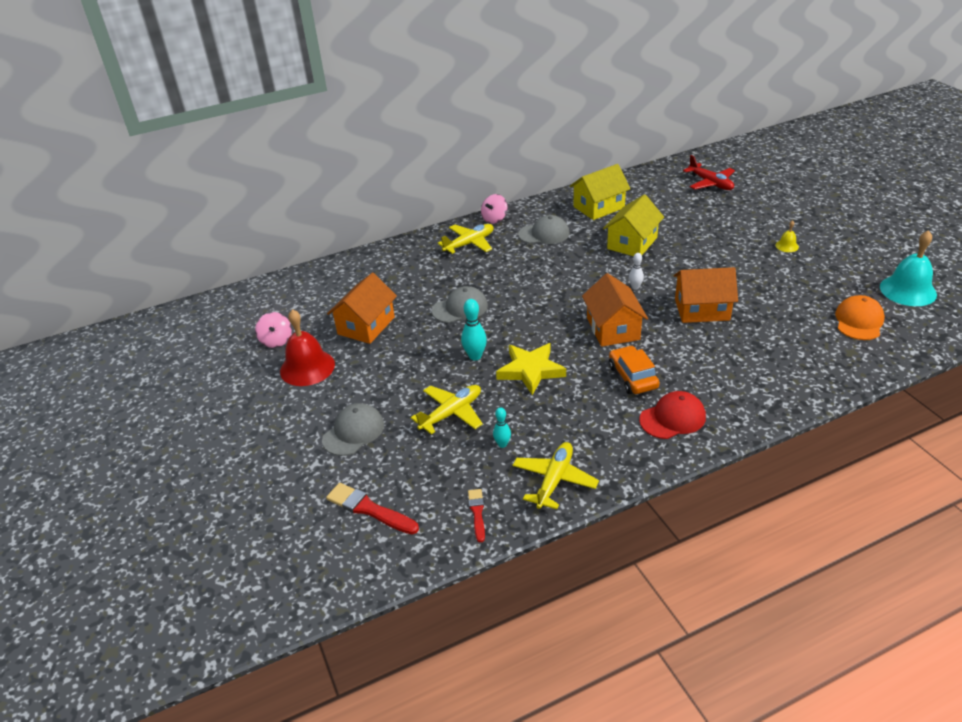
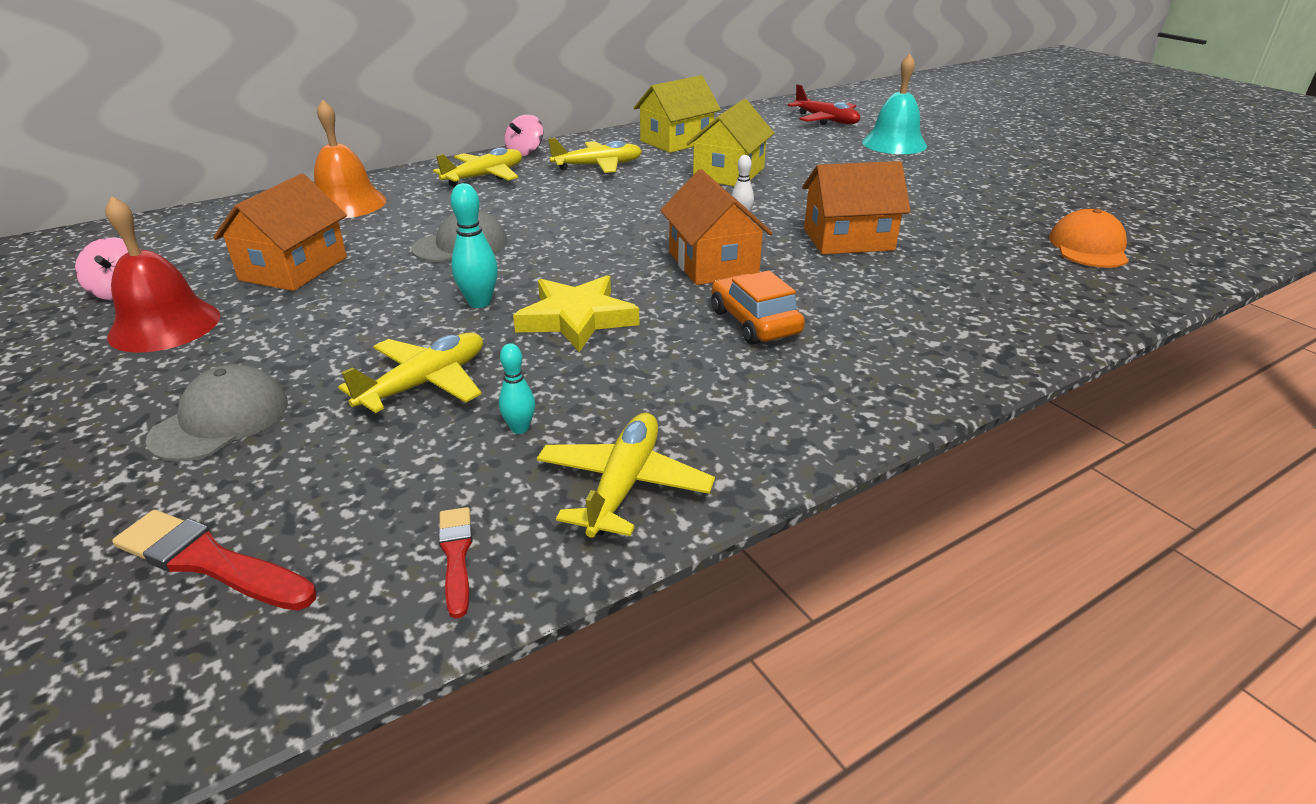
camera: 10 degrees left, 5 degrees down
(386, 269) = (347, 204): none -> orange bell
(544, 234) = (598, 166): grey cap -> yellow plane
(672, 418) = (835, 376): red cap -> none
(787, 246) = (949, 174): yellow bell -> none
(908, 290) = (1139, 214): turquoise bell -> turquoise bell (894, 144)

